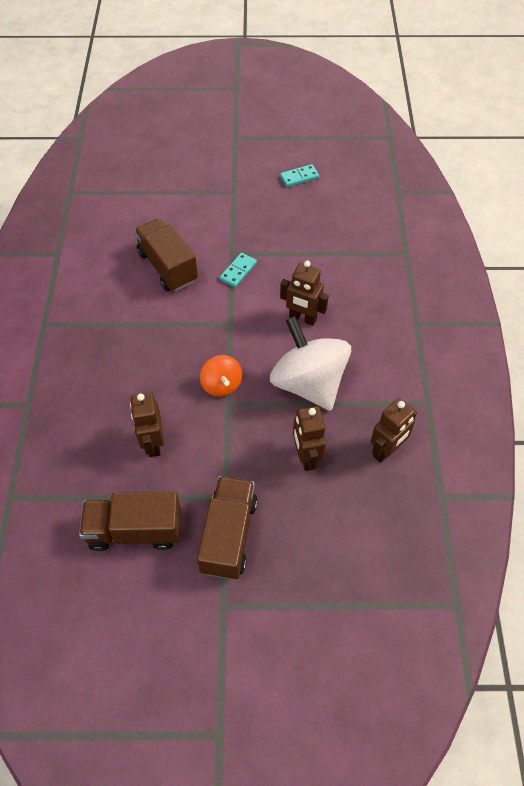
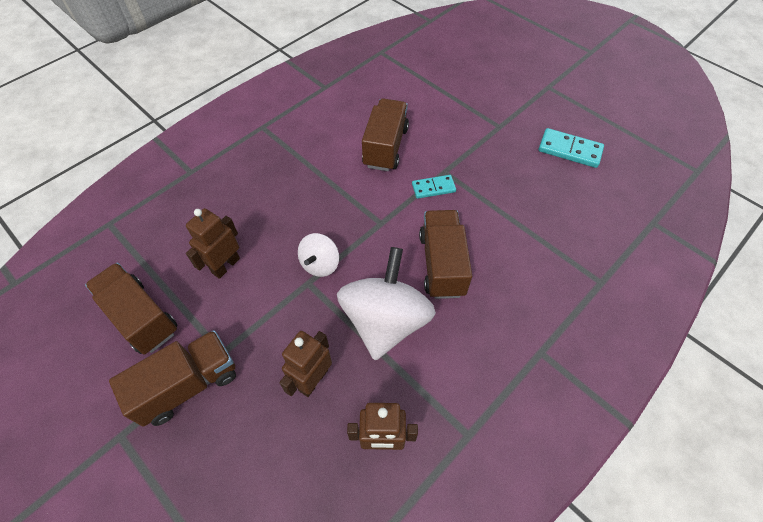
camera: 45 degrees right, 0 degrees up
(221, 385) = (320, 264): orange spinning top -> white spinning top
(299, 177) = (569, 150): turquoise domino -> turquoise domino, size x1.52
(302, 318) = (442, 264): brown robot -> brown truck

